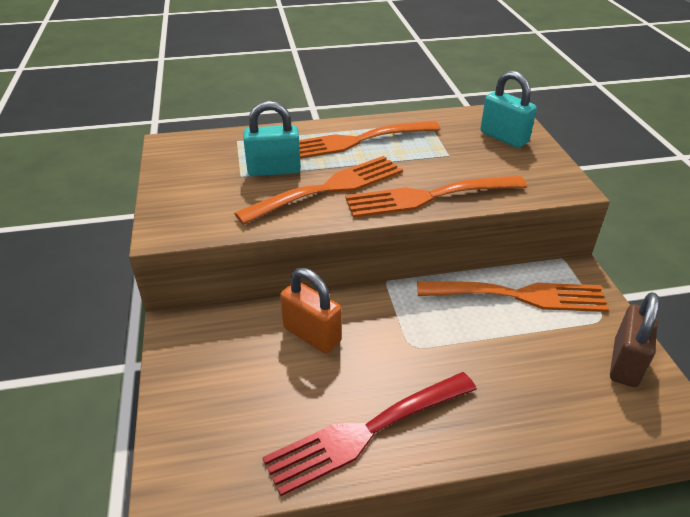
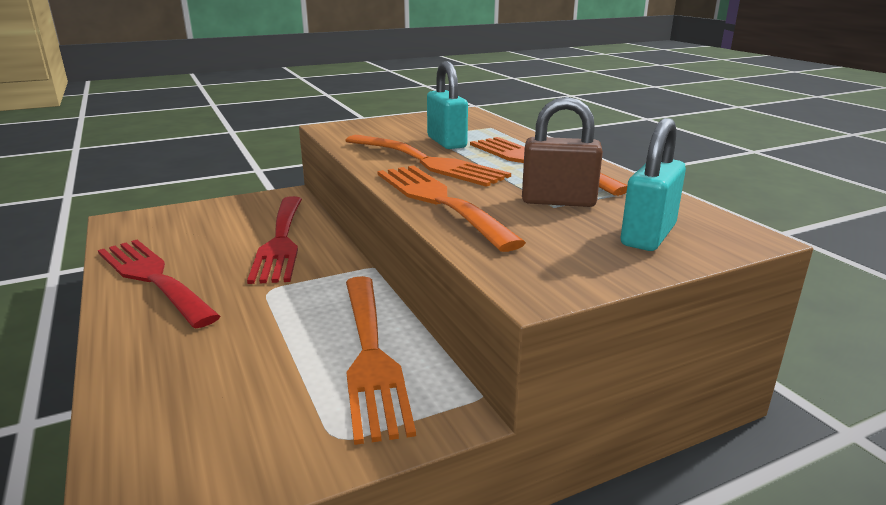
camera: 75 degrees right, 15 degrees down
(312, 335) = (281, 241): orange padlock -> red fork
(625, 363) = (233, 459): brown padlock -> brown padlock (558, 201)

